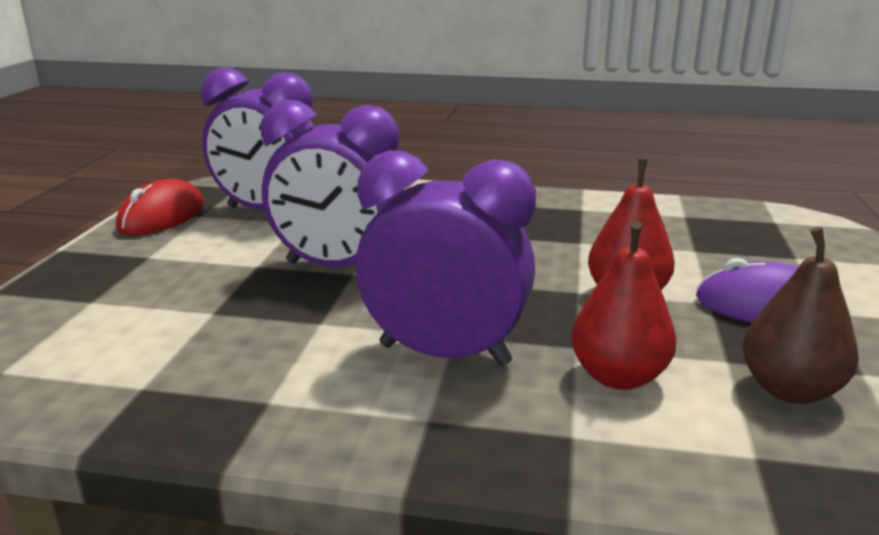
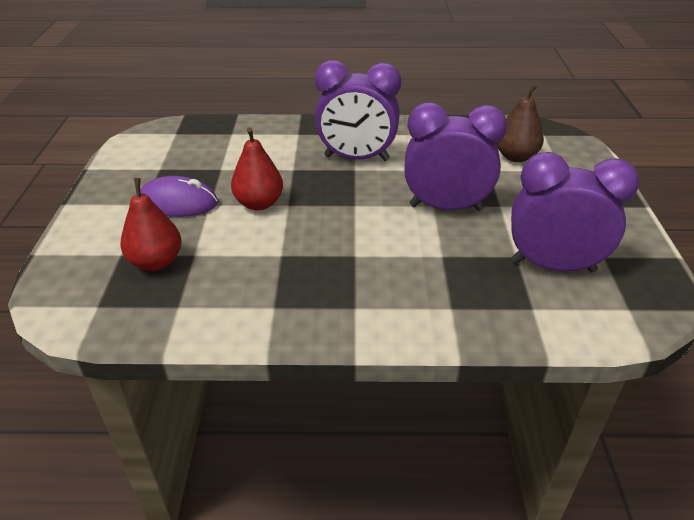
camera: 170 degrees right, 15 degrees up
(162, 217) = (630, 249): red mouse -> none
(618, 377) = (275, 155): red pear -> red pear (156, 262)
(790, 390) = (201, 157): brown pear -> brown pear (515, 157)

